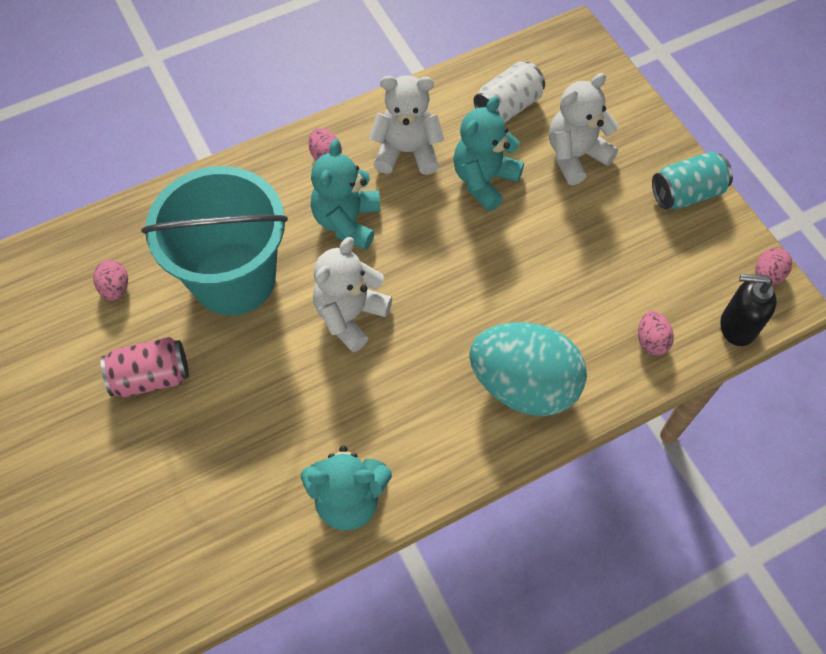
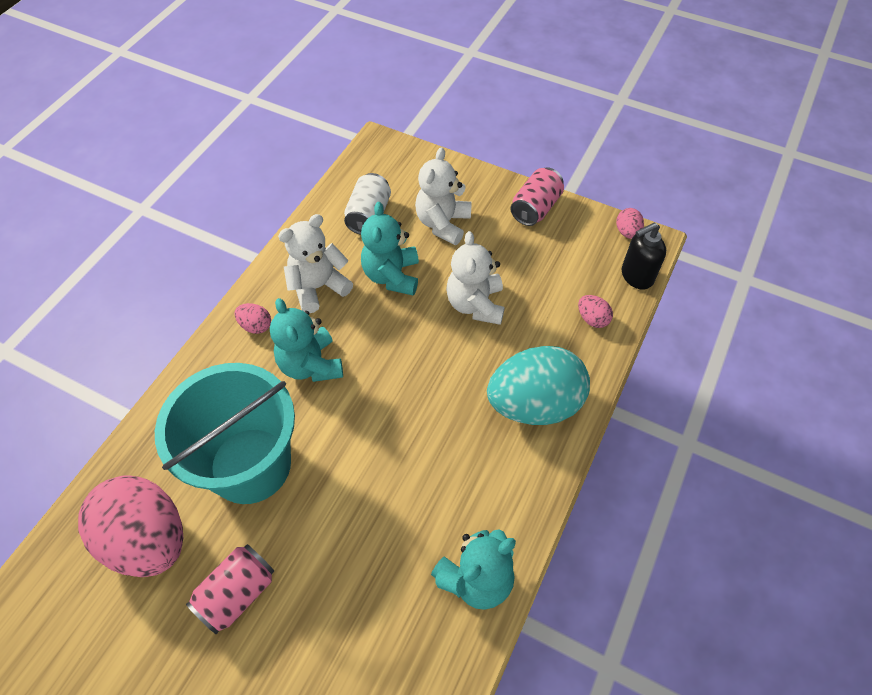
camera: 35 degrees left, 5 degrees down
(115, 288) = (148, 539): pink egg -> pink egg, size x2.48
(350, 315) = (368, 434): white teddy bear -> white teddy bear (475, 304)
(686, 193) = (535, 208): turquoise can -> pink can

